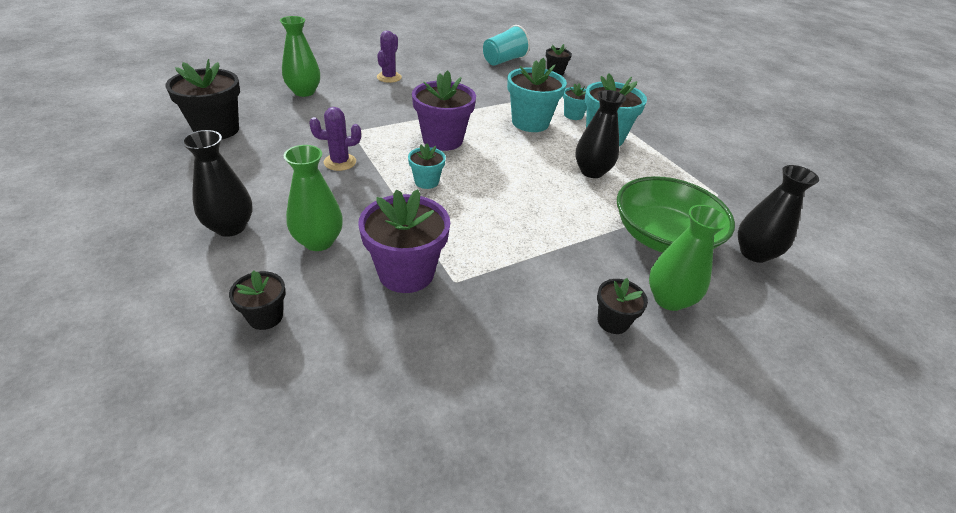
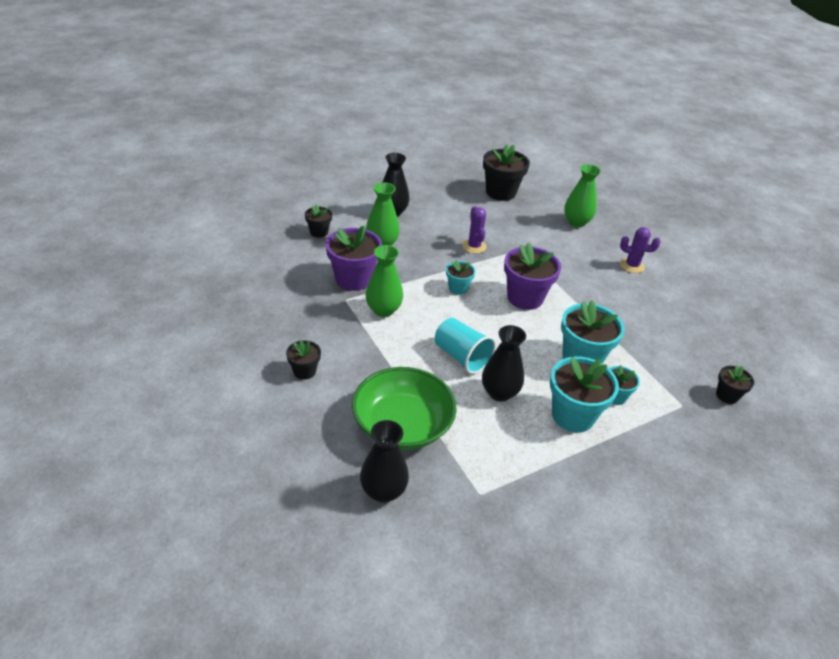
camera: 90 degrees right, 0 degrees up
(504, 60) = (732, 351): turquoise cup -> turquoise cup (461, 357)
(669, 299) = (325, 409): green vase -> green vase (383, 310)

